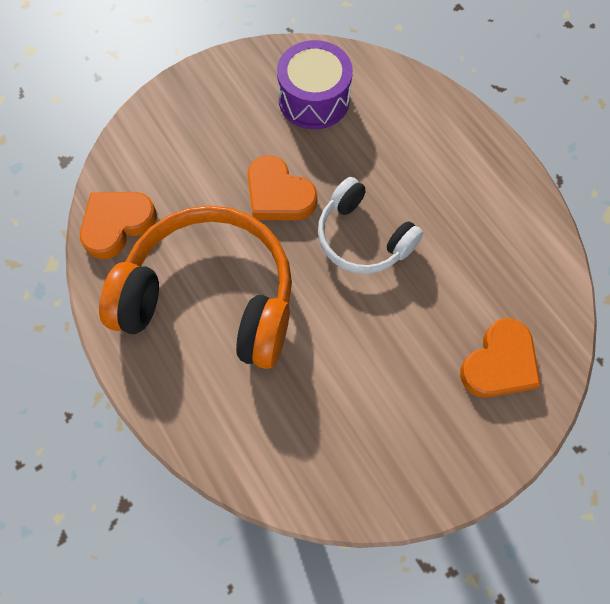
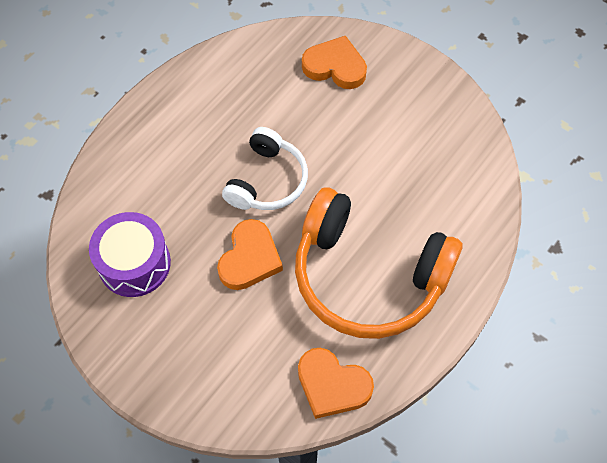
camera: 110 degrees left, 5 degrees down
(211, 297) = (368, 276): orange headphones -> orange headphones turned 60 degrees counterclockwise

